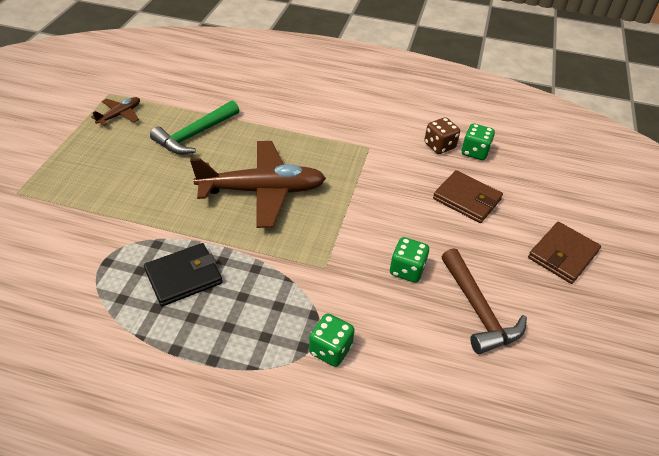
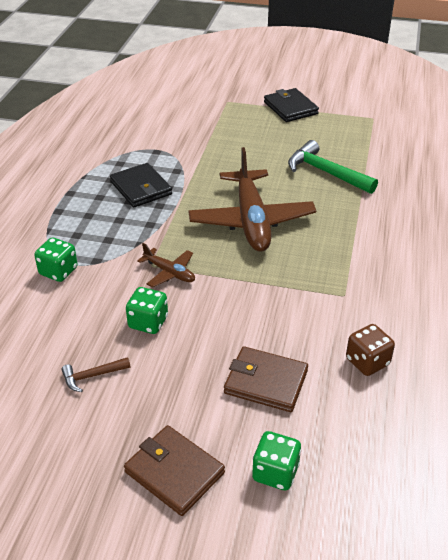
camera: 90 degrees right, 5 degrees down
(60, 144) = (290, 108): none -> black wallet
(120, 115) = (341, 129): brown plane -> brown plane (170, 273)
(467, 199) = (266, 382): brown wallet -> brown wallet turned 75 degrees clockwise
(475, 152) = (365, 399): green dice -> green dice (275, 472)
(478, 310) = (92, 376): brown hammer -> brown hammer, size x0.52

